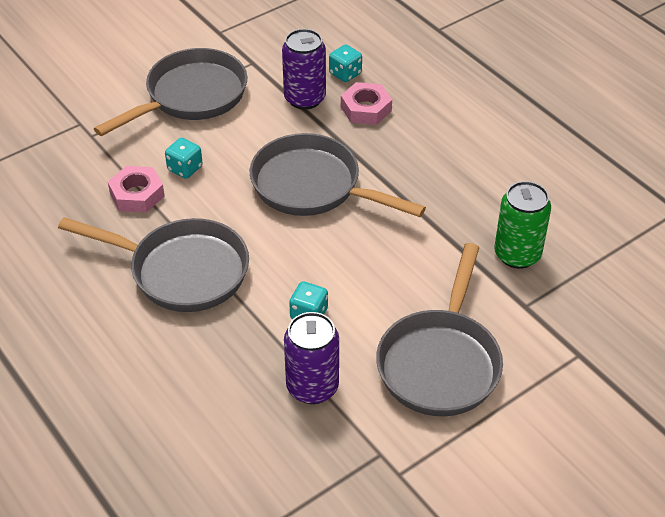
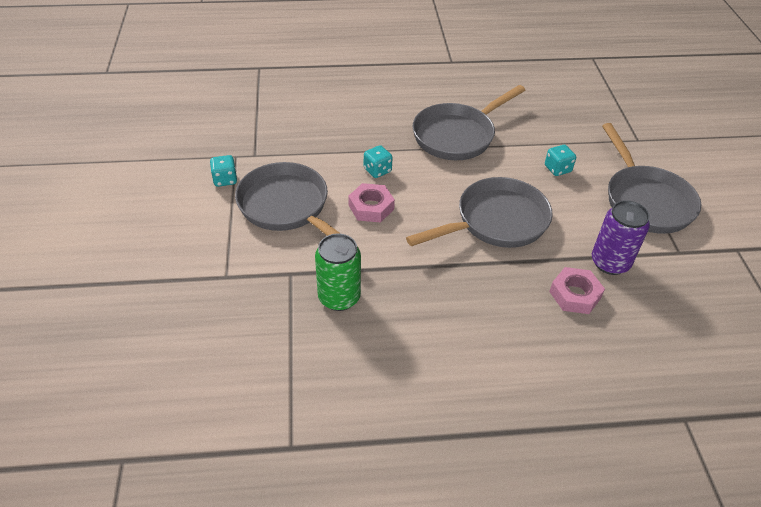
camera: 120 degrees right, 0 degrees up
(137, 194) = (543, 140): pink nut -> pink nut (371, 207)
(312, 387) = (323, 150): purple can -> none
(345, 74) = (635, 305): turquoise dice -> turquoise dice (225, 180)

